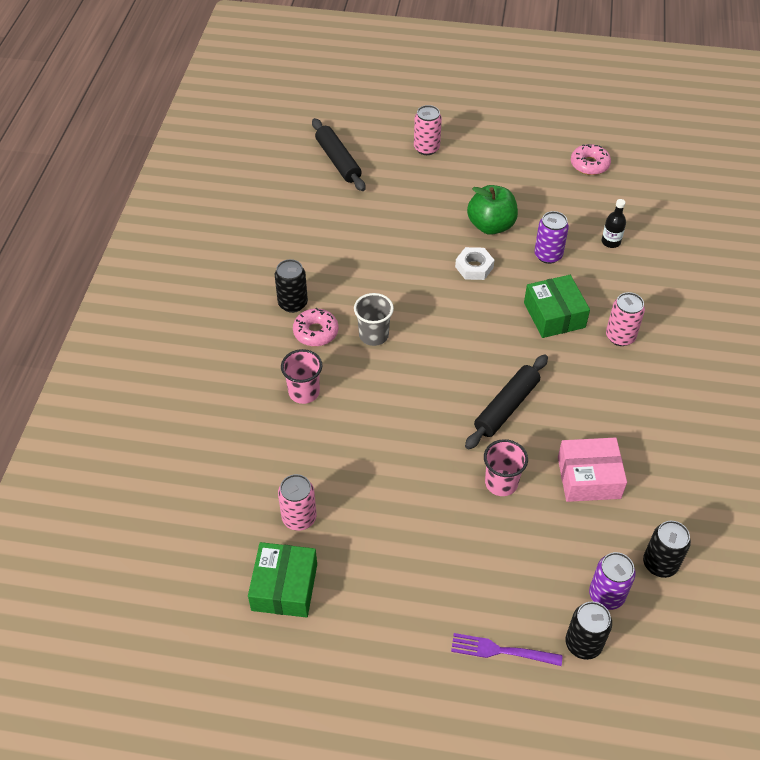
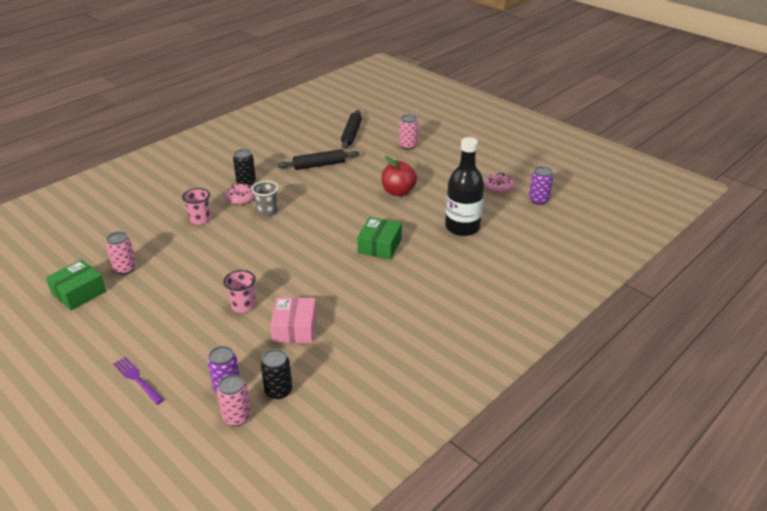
camera: 35 degrees right, 15 degrees down
(474, 267) = (363, 206): white nut -> none
(491, 226) = (398, 192): green apple -> red apple
(506, 407) = (294, 274): black rolling pin -> black rolling pin (319, 165)
(548, 255) = (414, 218): purple can -> purple can (538, 200)
(583, 644) = (183, 402): black can -> none
(588, 477) = (295, 328): pink box -> pink box turned 60 degrees clockwise
(611, 242) = (462, 227): black bottle -> black bottle, size x2.39
(620, 336) = (406, 273): pink can -> pink can (237, 417)

